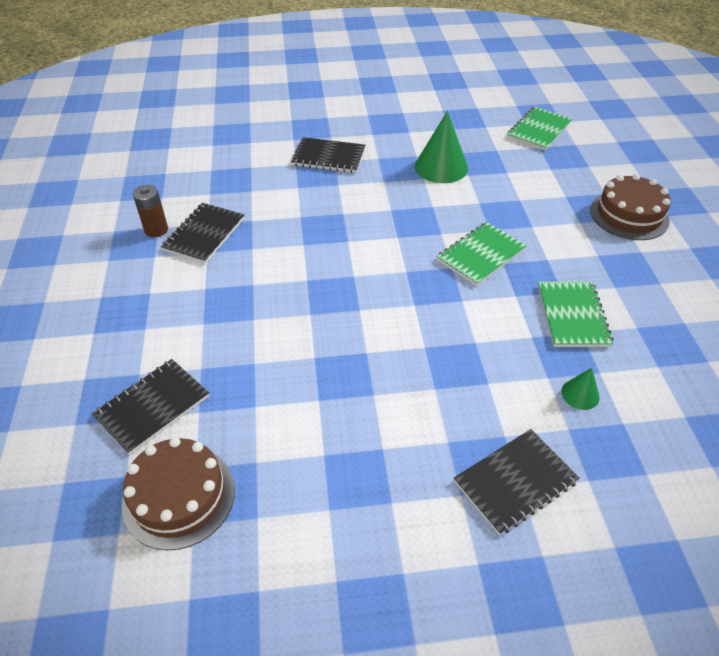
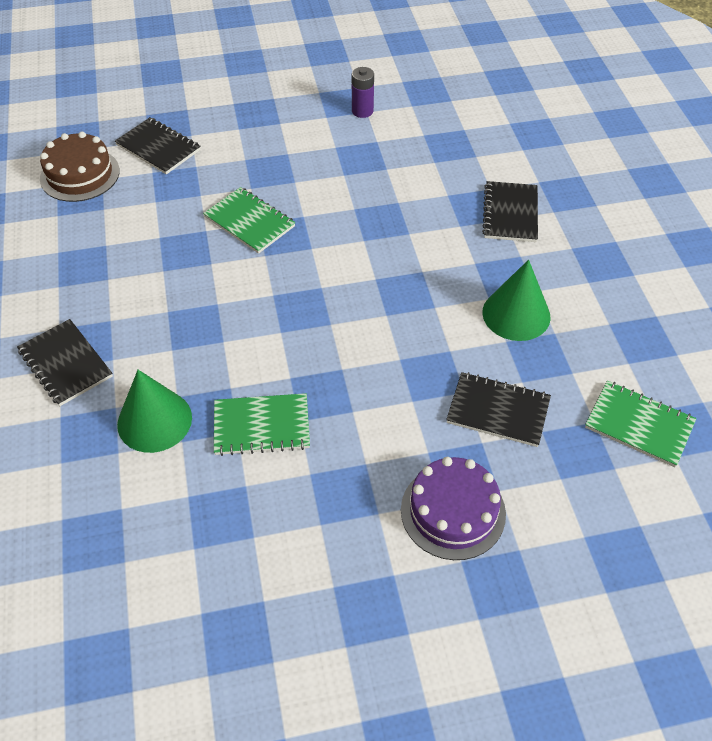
camera: 85 degrees right, 5 degrees up
(156, 230) = (362, 111): brown battery -> purple battery
(204, 234) = (360, 141): black notebook -> black notebook (498, 411)
(481, 255) = (353, 349): green notebook -> green notebook (249, 222)
(580, 394) = (154, 420): green cone -> green cone, size x2.00
(629, 215) = (453, 511): brown cake -> purple cake

